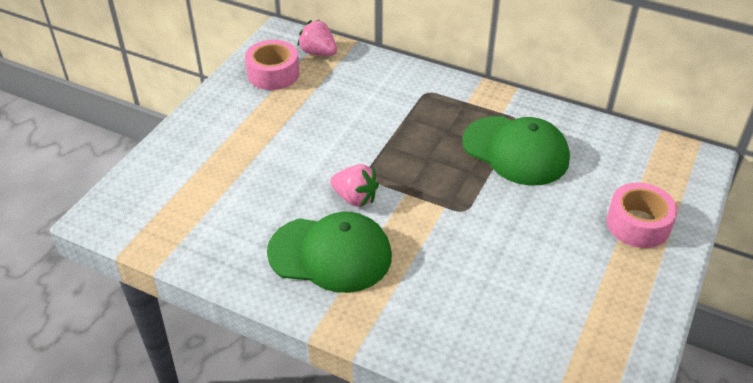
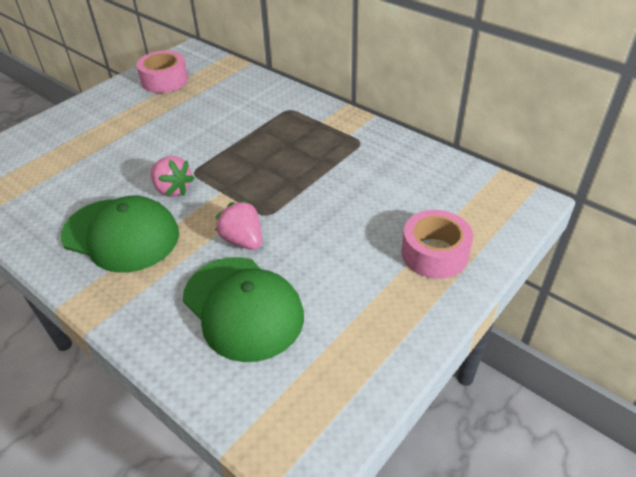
camera: 15 degrees right, 0 degrees up
(318, 52) = (212, 68): pink strawberry -> pink strawberry (243, 240)
(515, 151) = (344, 169): green cap -> green cap (243, 307)

